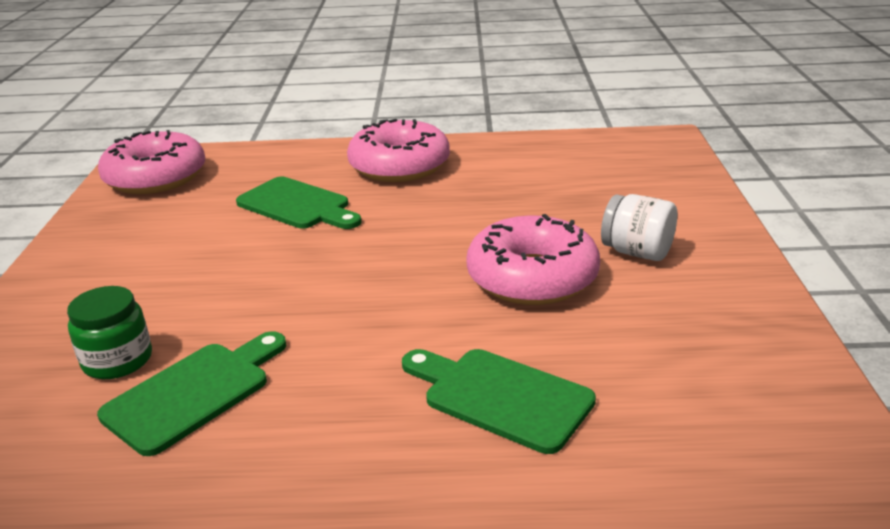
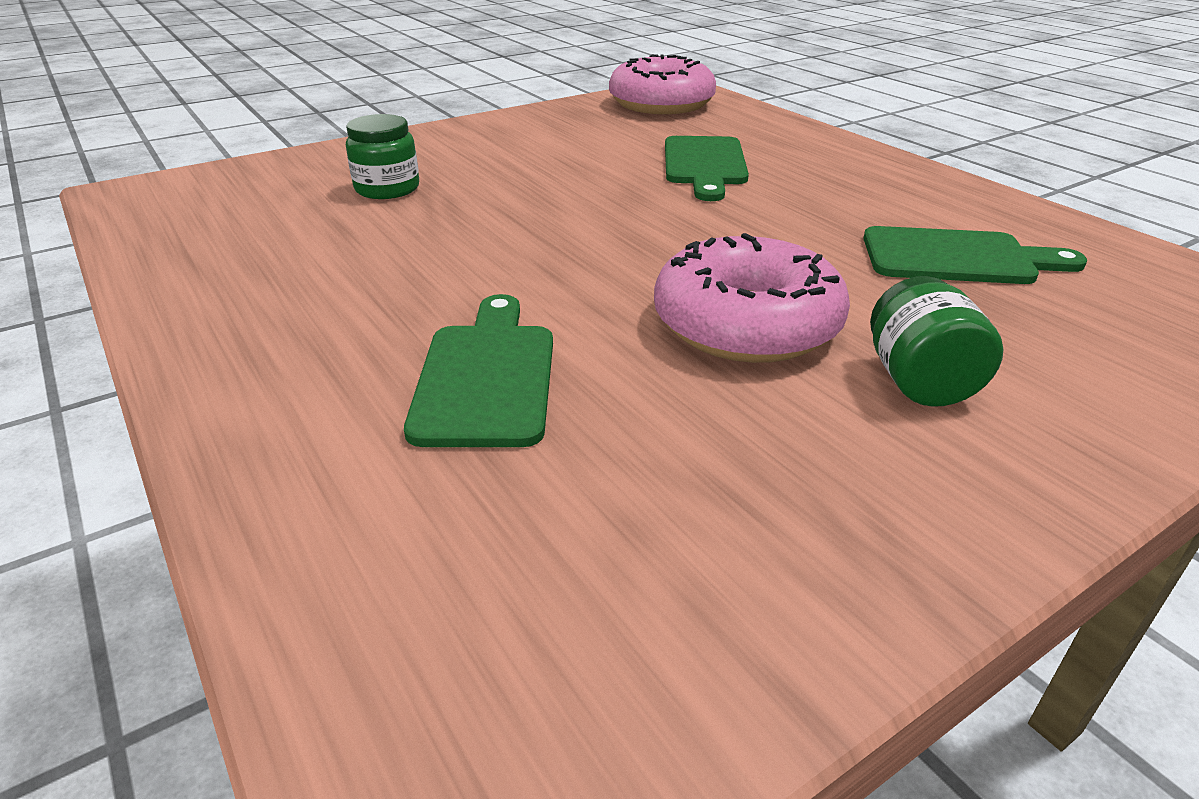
camera: 55 degrees right, 5 degrees up
(194, 392) = (368, 230): green cutting board -> green cutting board (957, 258)
(399, 166) = (861, 179): pink donut -> none
(637, 252) = (919, 381): white jar -> green jar

